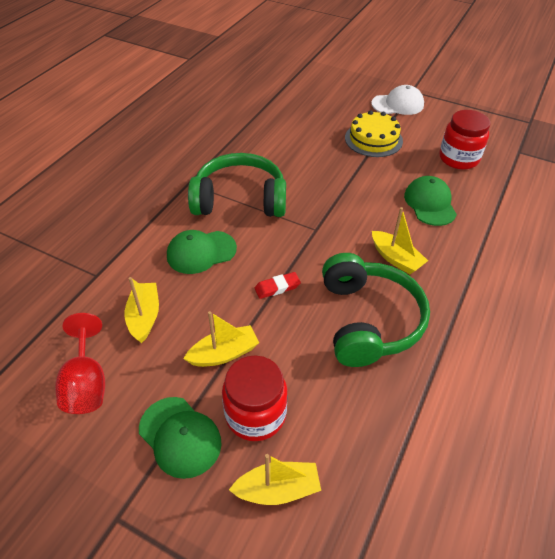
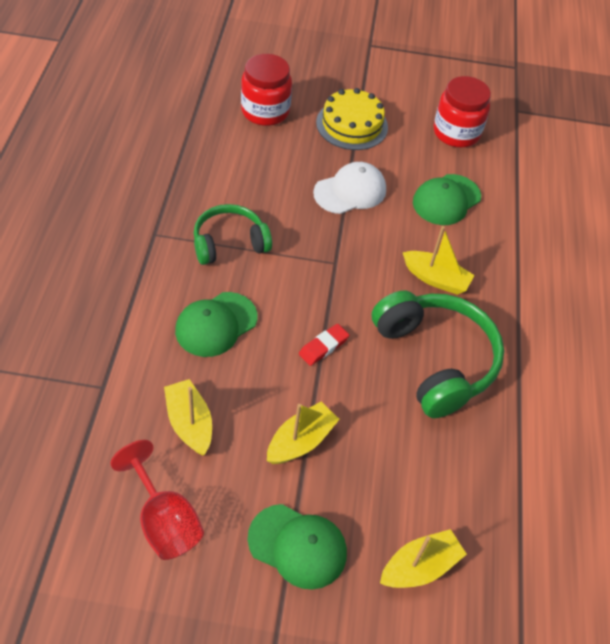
camera: 25 degrees left, 5 degrees up
(240, 199) = (229, 243): green headphones -> green headphones, size x0.63
(255, 414) = (364, 498): red jar -> red jar (265, 111)
(398, 104) = (361, 68): white cap -> white cap (350, 191)
(430, 203) = (446, 200): green cap -> green cap turned 105 degrees counterclockwise

